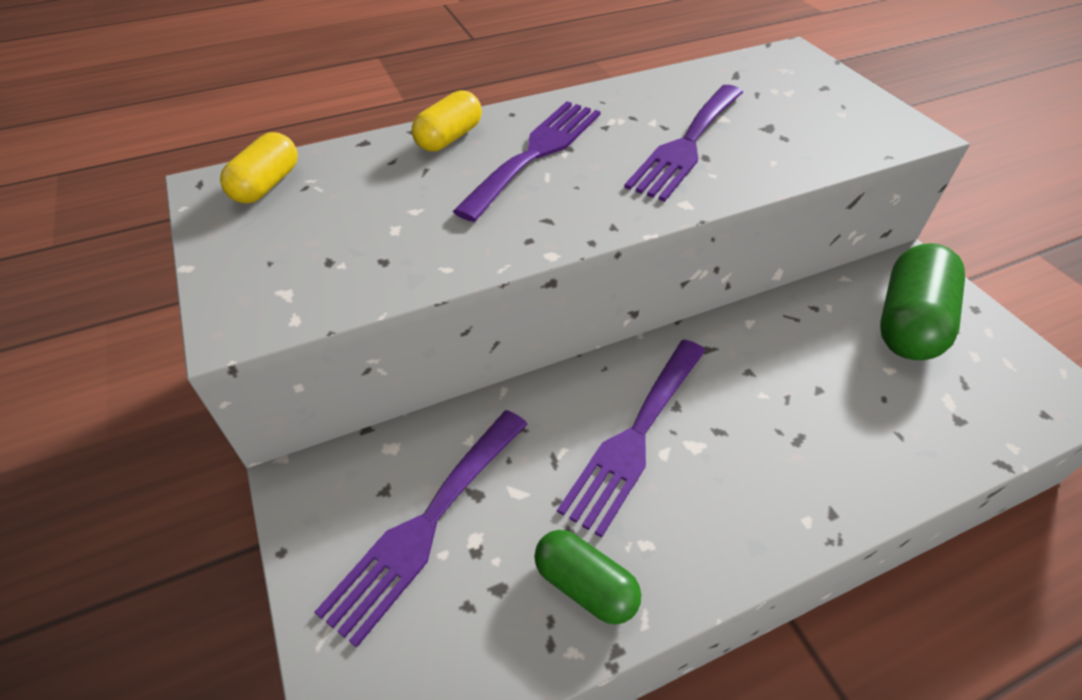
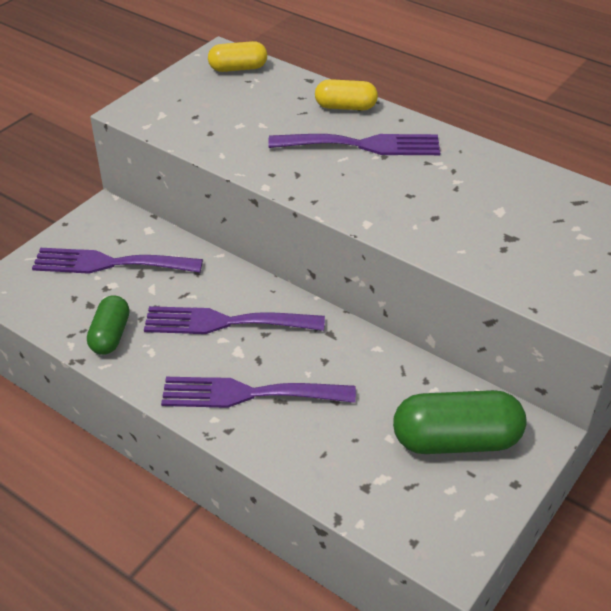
camera: 60 degrees right, 5 degrees down
(686, 145) = (441, 204): purple fork -> purple fork (248, 394)

